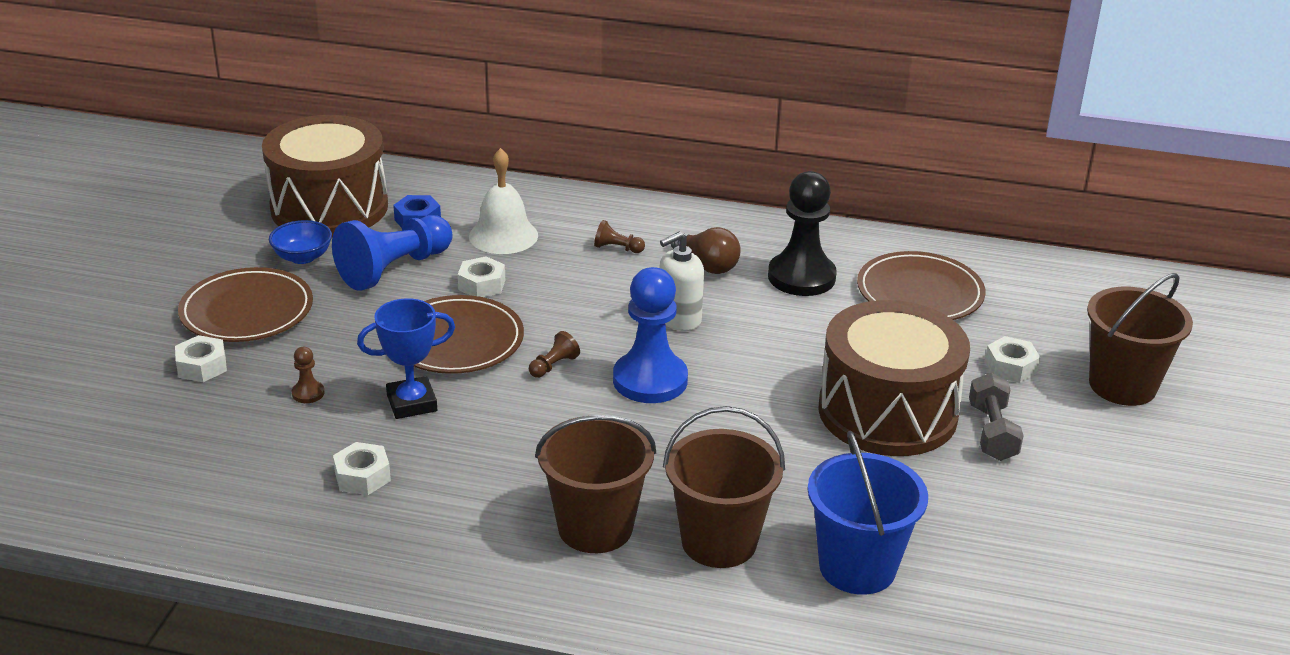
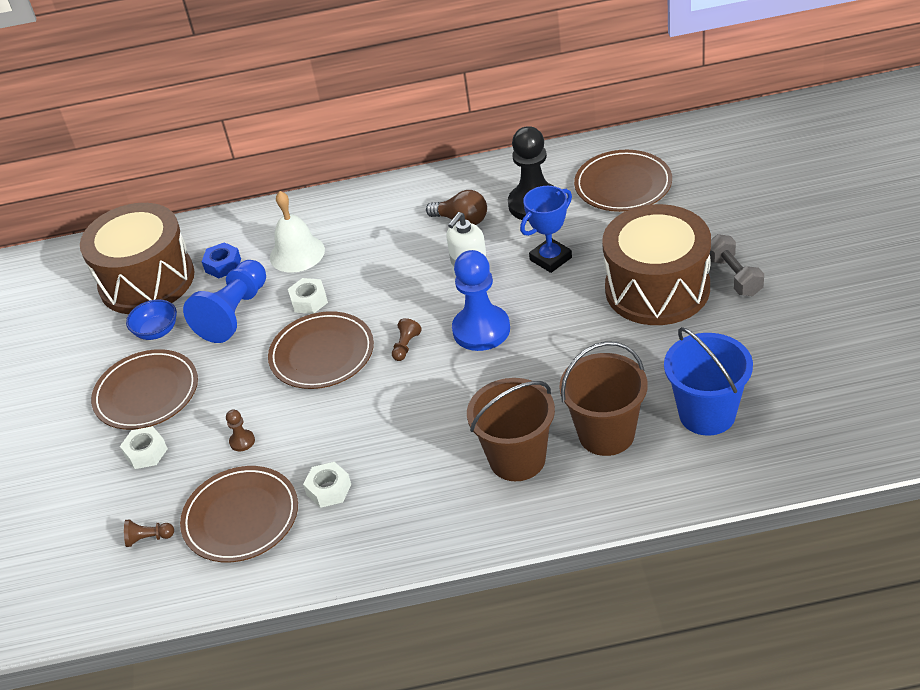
camera: 15 degrees left, 10 degrees up
(249, 467) = (241, 517): none -> brown plate
(412, 403) = (324, 417): blue trophy -> blue trophy (550, 259)
(617, 248) = (388, 231): brown pawn -> brown pawn (149, 538)
(1010, 367) = (717, 220): white nut -> none
(1122, 385) = (797, 206): brown bucket -> none

